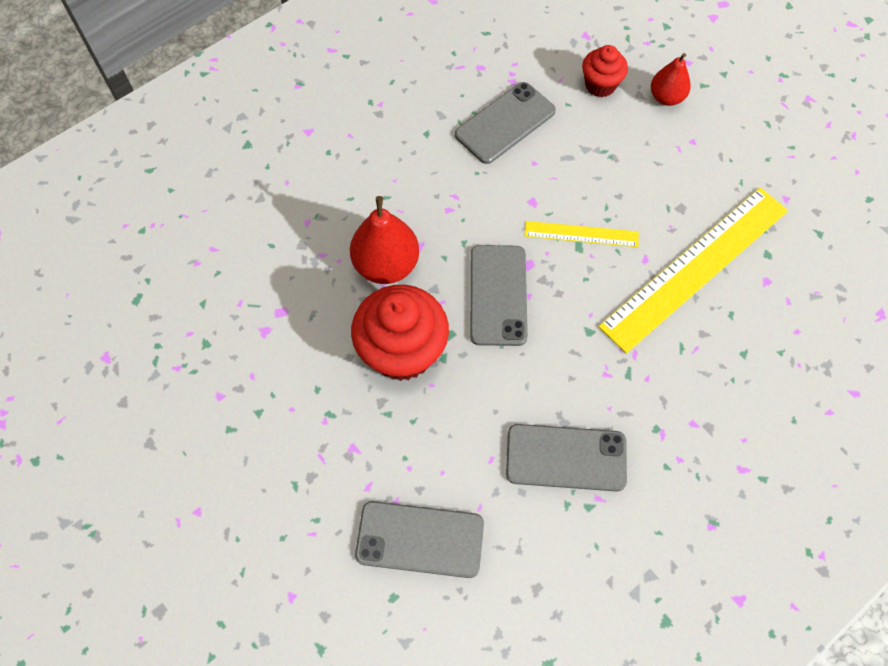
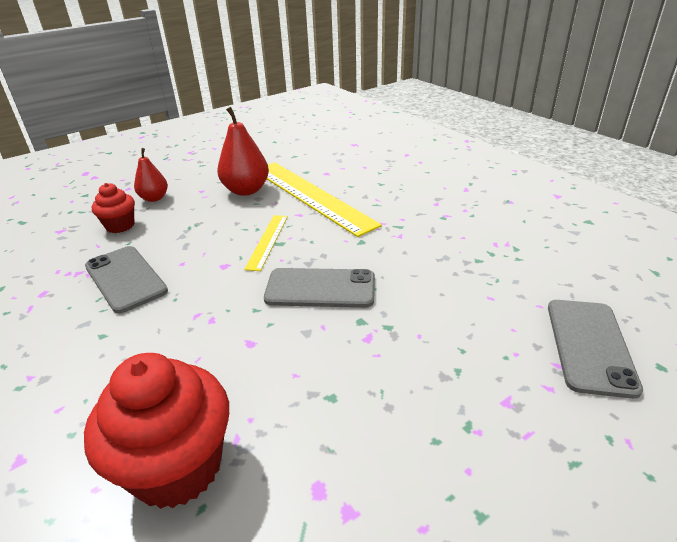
camera: 85 degrees left, 30 degrees down
(386, 265) = (268, 371): red pear -> red pear (246, 190)
(402, 351) = (381, 357): red cupcake -> red cupcake (177, 466)
(566, 458) = (477, 257): grey phone -> none

